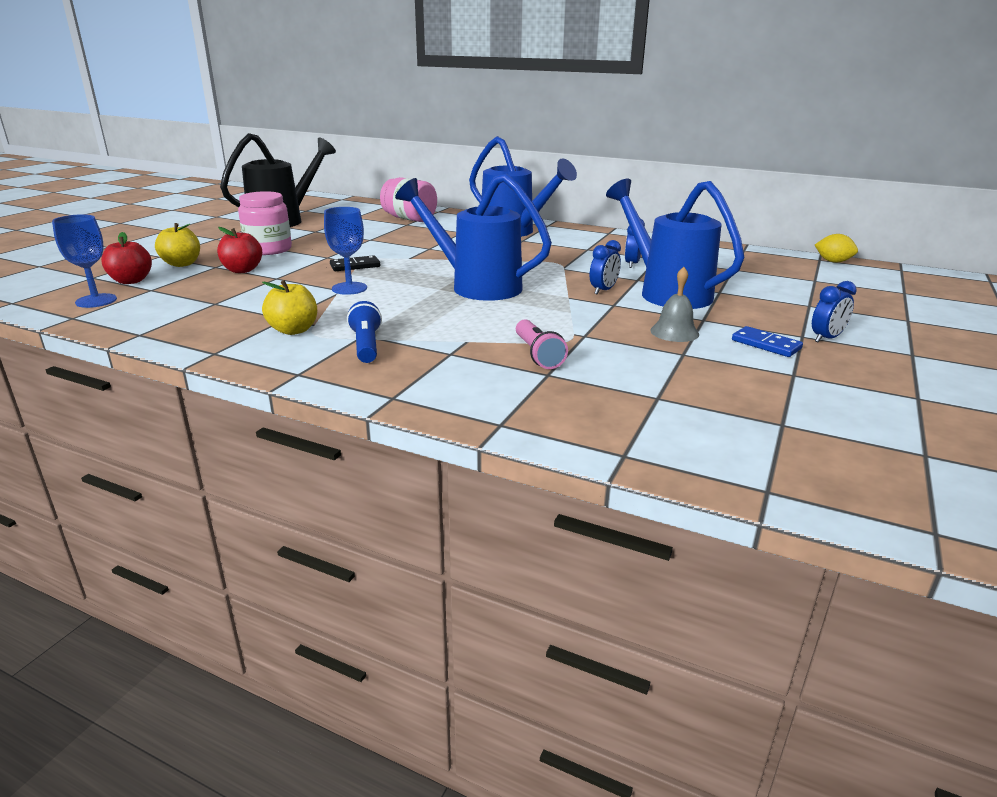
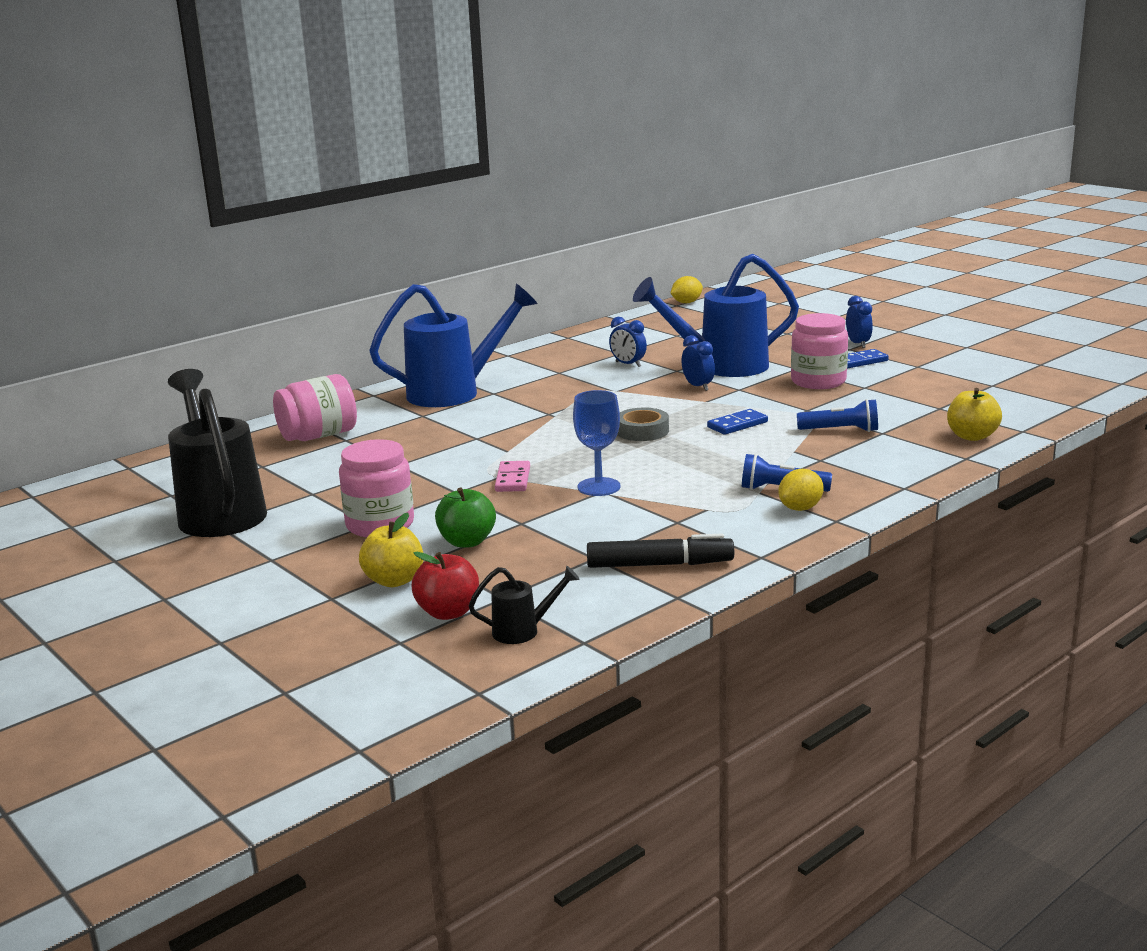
camera: 65 degrees left, 5 degrees down
(96, 301) = (523, 631): blue goblet -> black watering can
(200, 322) = (659, 564): none -> black marker
(242, 270) = (467, 542): red apple -> green apple
(293, 330) = (718, 519): yellow apple -> yellow apple (972, 436)
(324, 357) = (800, 508): none -> yellow lemon
(355, 266) = (512, 479): black domino -> pink domino
(476, 286) = (642, 431): blue watering can -> grey tape
(518, 314) = (737, 424): none -> blue domino
(537, 355) = (840, 430): pink flashlight -> blue flashlight
(674, 332) = (818, 381): grey bell -> pink jar

